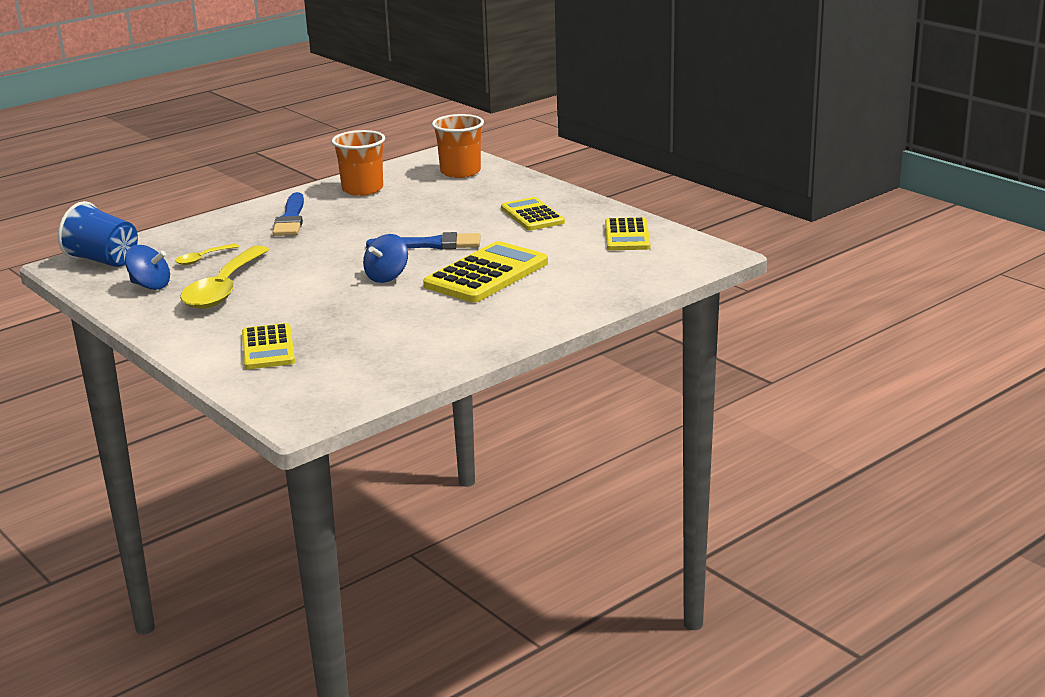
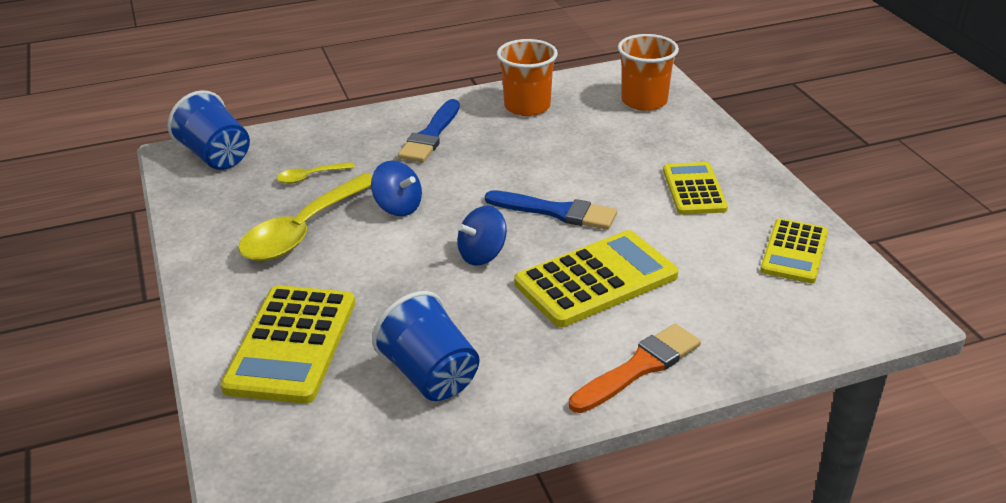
camera: 20 degrees right, 10 degrees up
(150, 286) = (235, 206): blue spinning top -> blue spinning top (398, 207)
(268, 348) = (292, 344): yellow calculator -> yellow calculator, size x1.56
(392, 343) = (430, 376): none -> blue cup
(547, 311) = (638, 368): none -> orange brush

